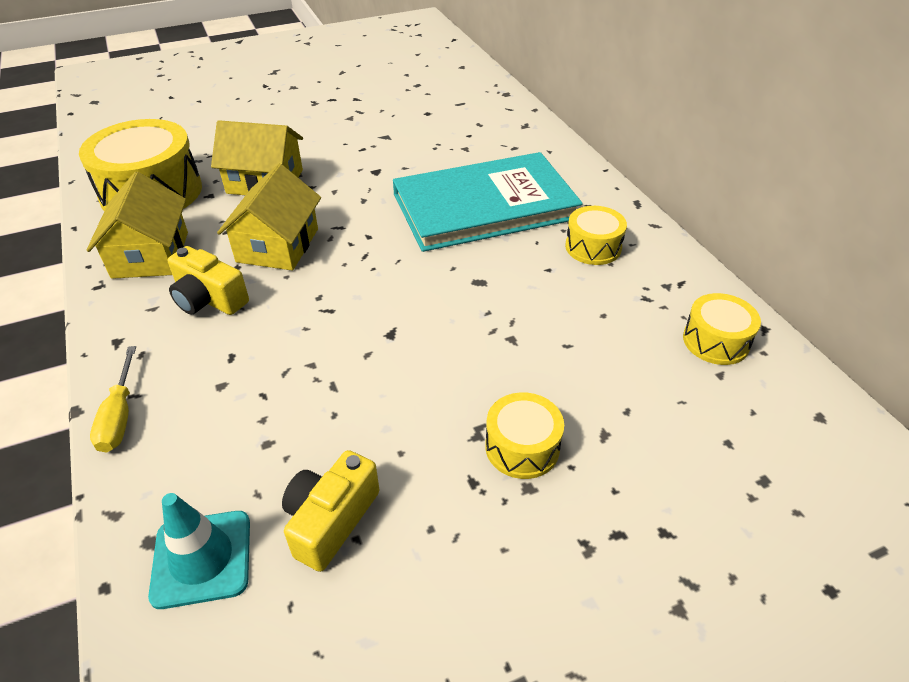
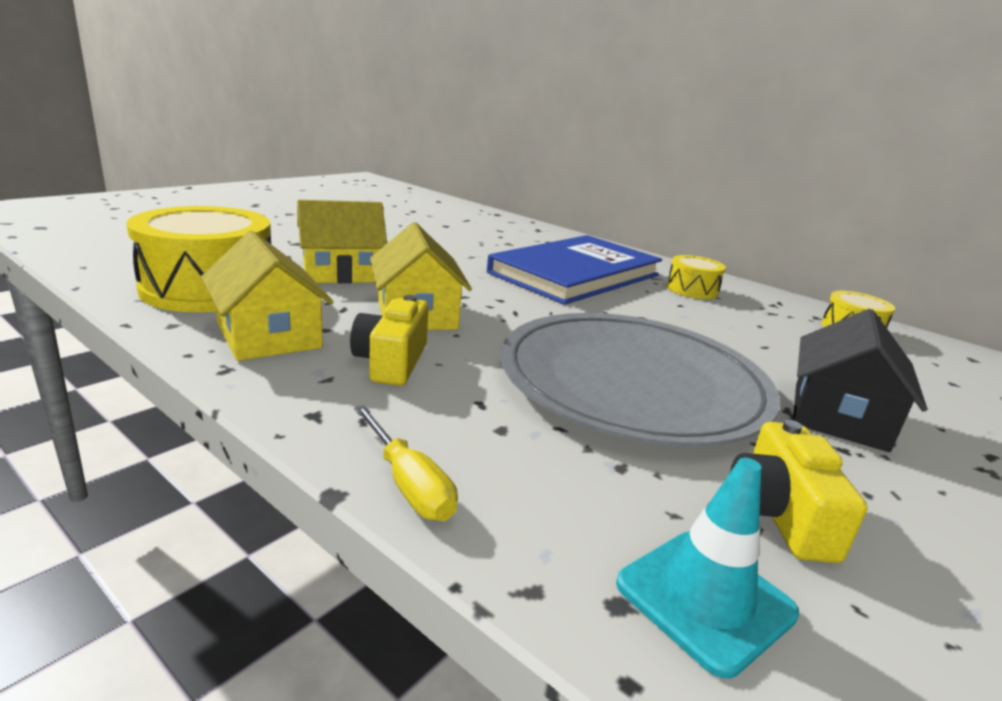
camera: 30 degrees left, 20 degrees down
(209, 299) = (391, 362): yellow camera -> yellow camera turned 90 degrees clockwise
(372, 363) = (632, 383): none -> grey plate
(485, 206) = (575, 274): turquoise book -> blue book
(522, 447) = (839, 416): yellow drum -> black house

